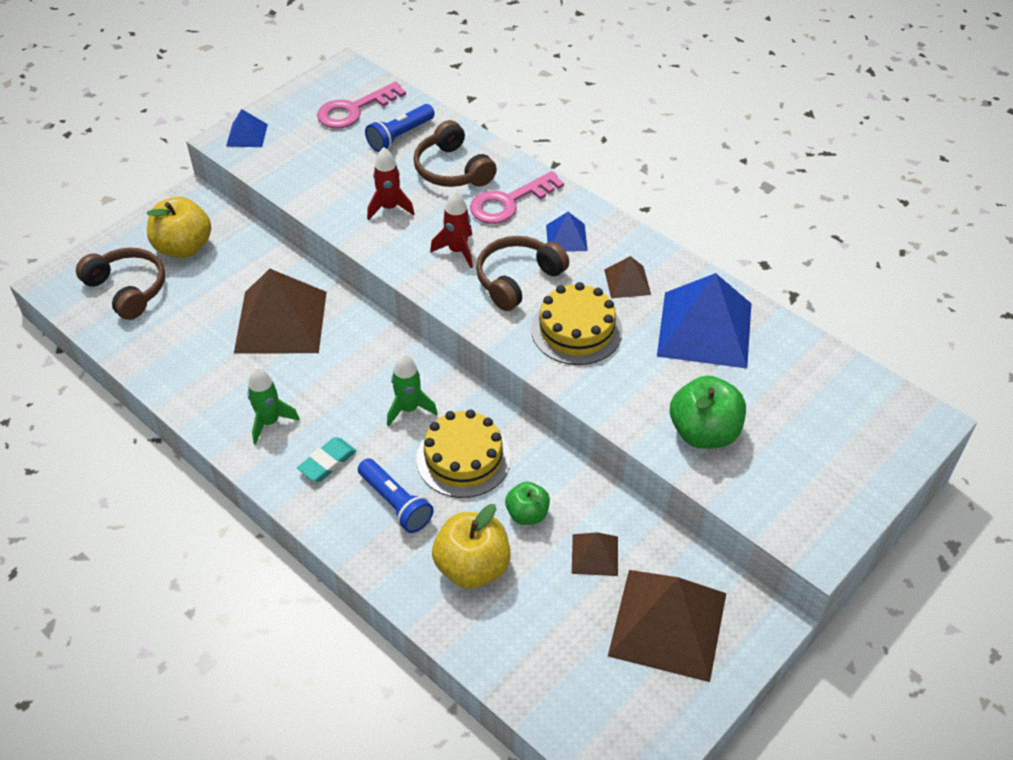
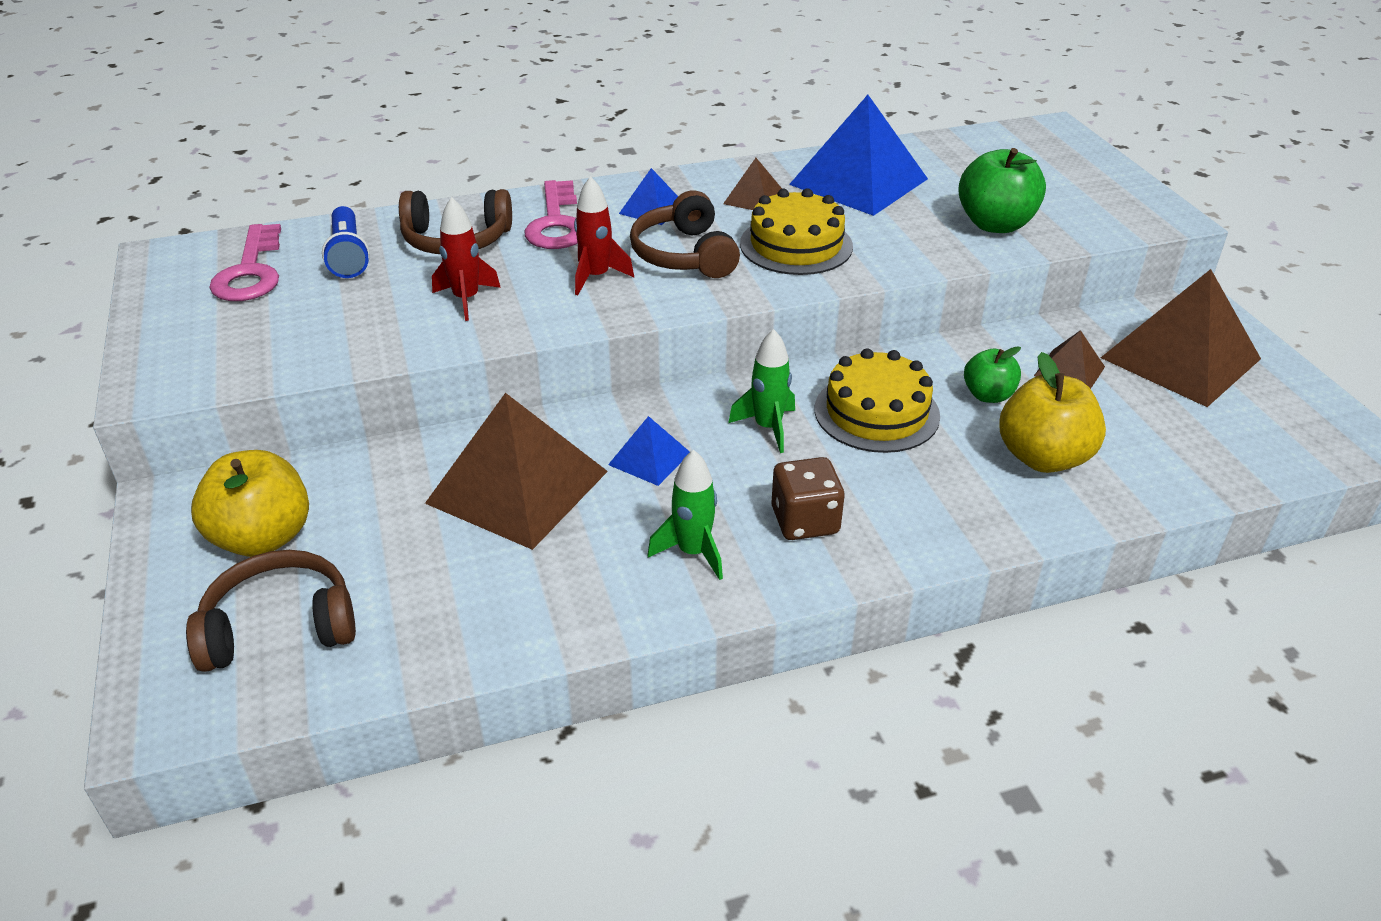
camera: 60 degrees left, 10 degrees down
(247, 135) = (168, 367): blue pyramid -> blue pyramid (649, 458)
(327, 462) = (805, 521): turquoise eraser -> brown dice
(395, 503) = (911, 485): blue flashlight -> none

